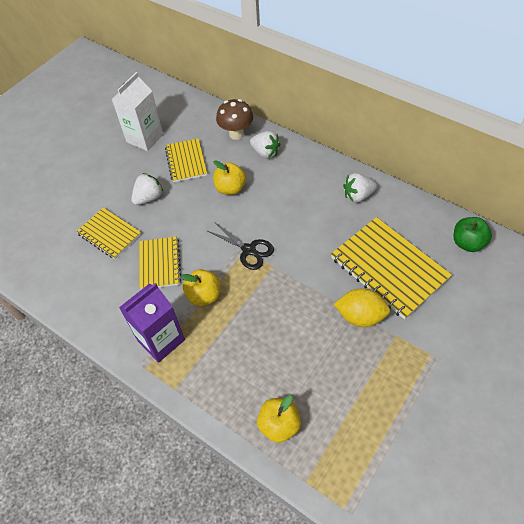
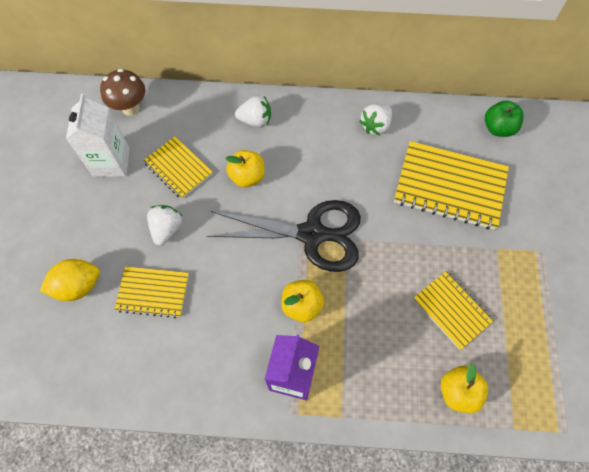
camera: 35 degrees left, 10 degrees up
(159, 264) = (232, 296): yellow notebook -> yellow notebook (451, 310)
(236, 134) = (211, 113): brown mushroom -> brown mushroom (130, 108)
(248, 250) = (312, 234): black scissors -> black scissors, size x1.87
(360, 316) = (456, 247): yellow lemon -> yellow lemon (78, 286)

